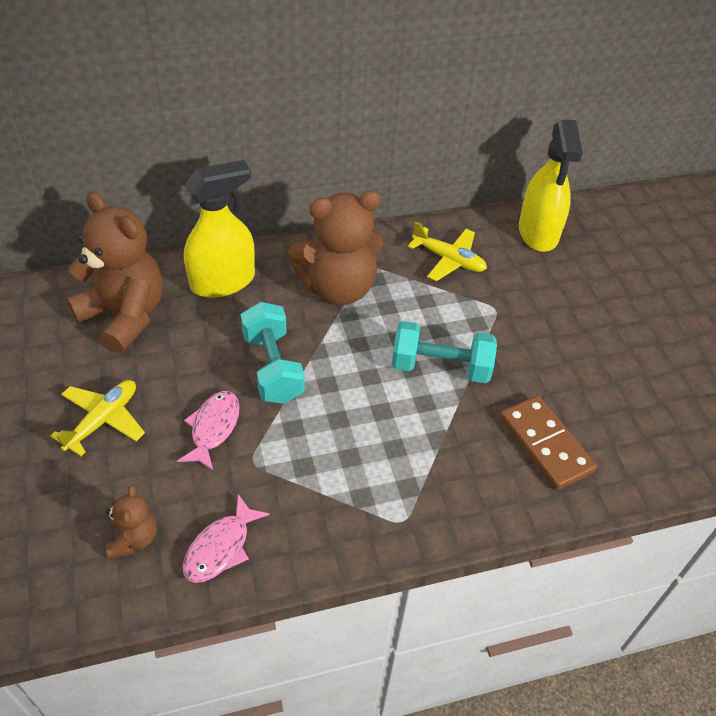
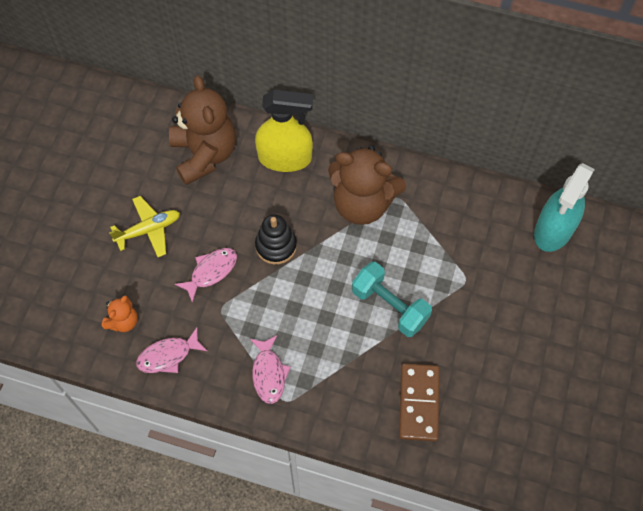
camera: 35 degrees right, 15 degrees up
(133, 538) = (123, 321): brown teddy bear -> orange teddy bear
(273, 367) = (276, 246): turquoise dumbbell -> black stacking toy
(360, 501) = (269, 373): none -> pink fish
(448, 260) = (462, 219): yellow plane -> none
(538, 233) = (553, 230): yellow spray bottle -> turquoise spray bottle

